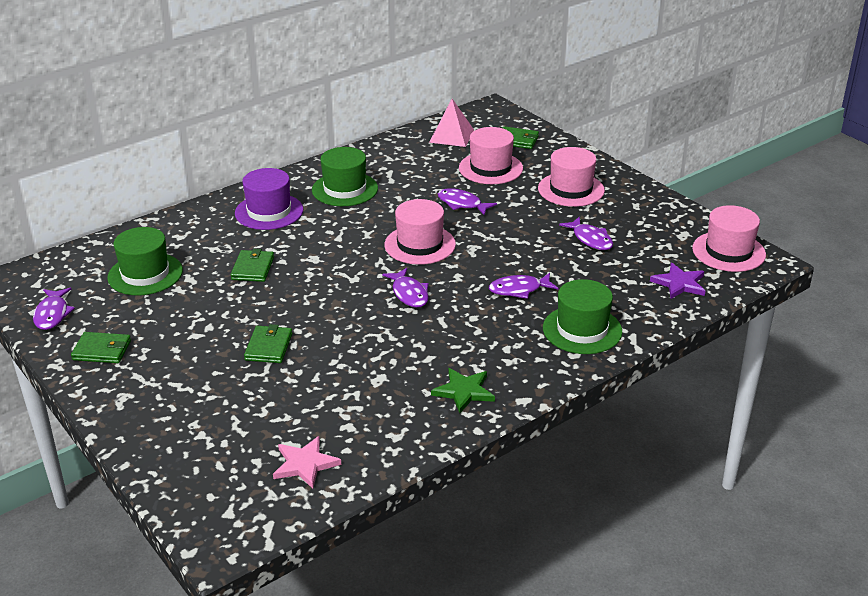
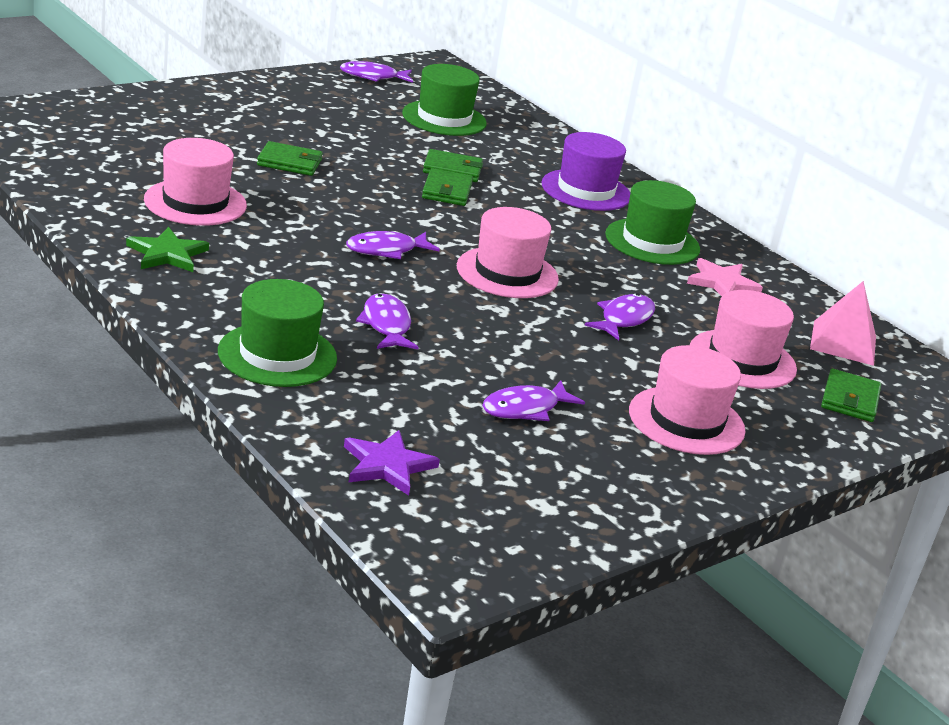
camera: 85 degrees right, 5 degrees down
(102, 350) = (304, 92): green wallet -> green wallet (447, 191)
(305, 464) = (78, 159): pink star -> pink star (722, 283)
(728, 251) = (486, 543): pink hat -> pink hat (195, 202)

